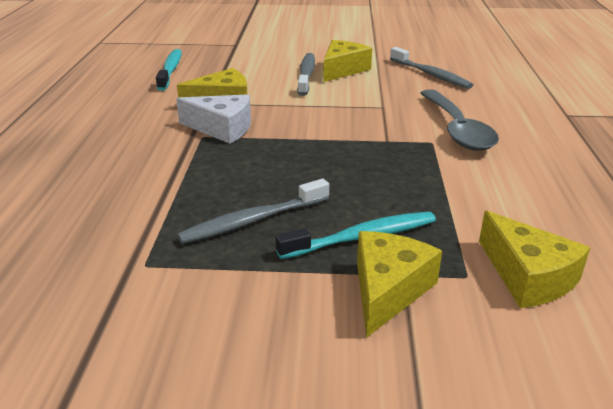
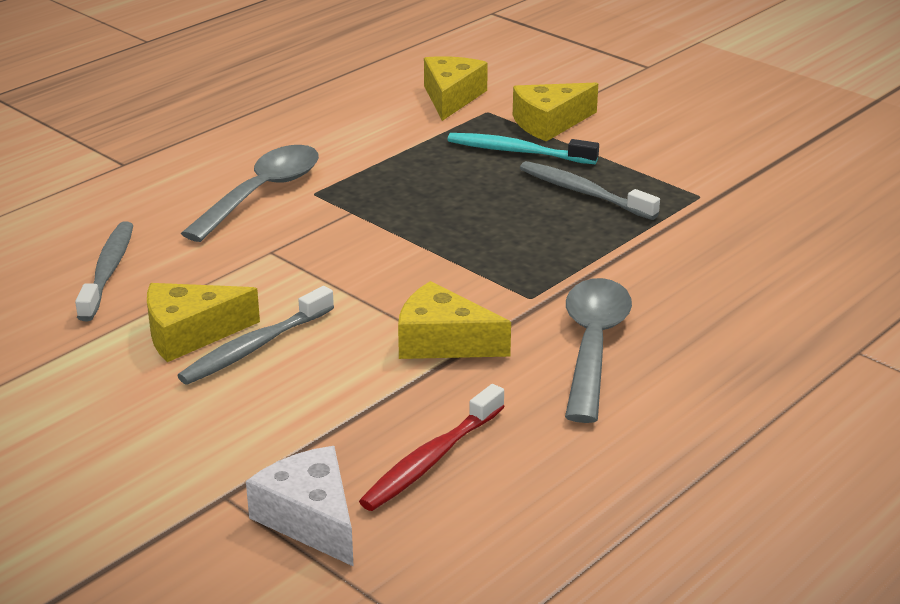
camera: 140 degrees left, 0 degrees up
(137, 126) = (593, 345): none -> grey spoon
(170, 70) = (431, 459): turquoise toothbrush -> red toothbrush
(222, 128) = (496, 298): white cheese -> white cheese (310, 518)
(253, 220) = (584, 193): grey toothbrush -> grey toothbrush turned 150 degrees counterclockwise

